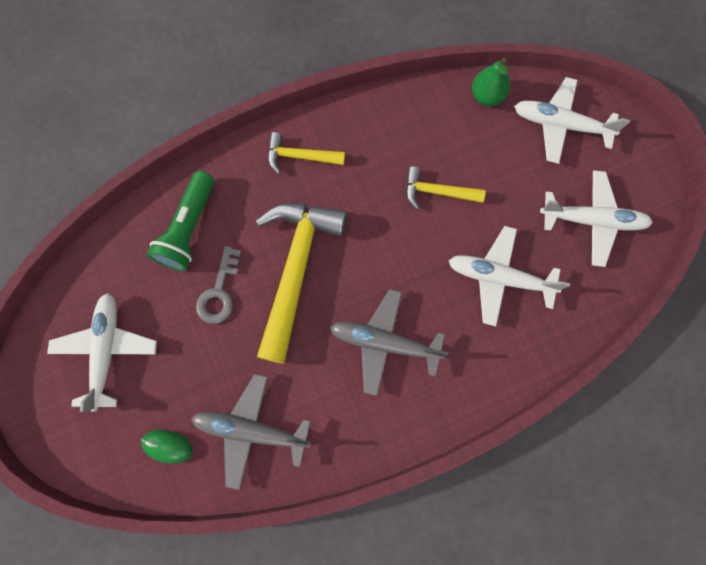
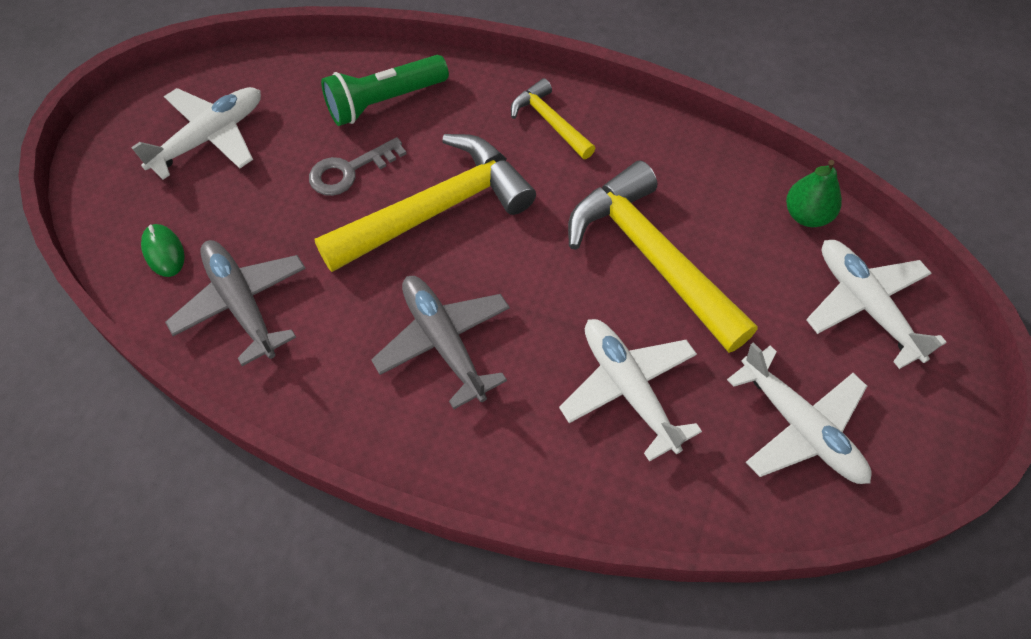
camera: 45 degrees right, 15 degrees down
(437, 192) = (652, 257): yellow hammer -> yellow hammer, size x1.98

